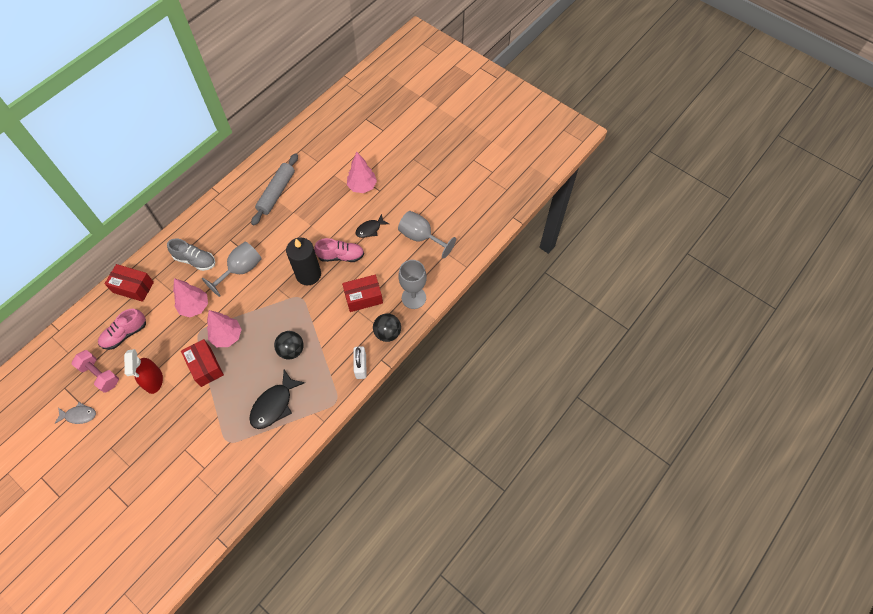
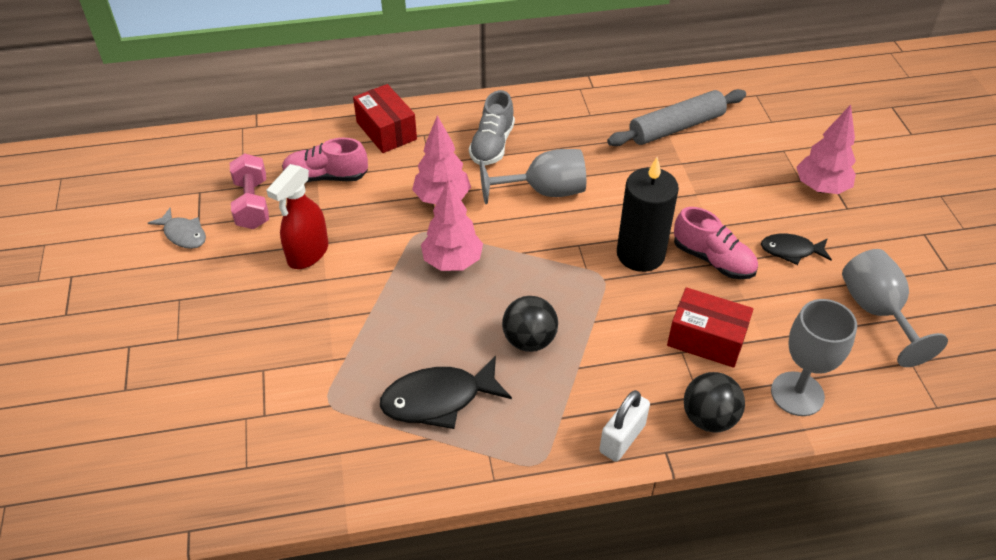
camera: 40 degrees right, 15 degrees down
(195, 260) = (492, 145): grey shoe -> grey shoe turned 45 degrees clockwise
(205, 366) = (389, 281): red box -> none

